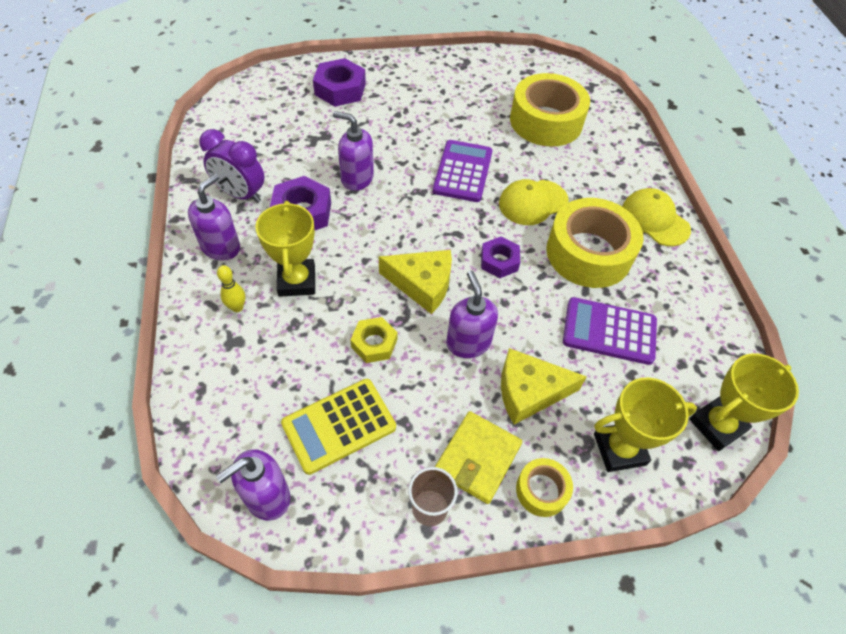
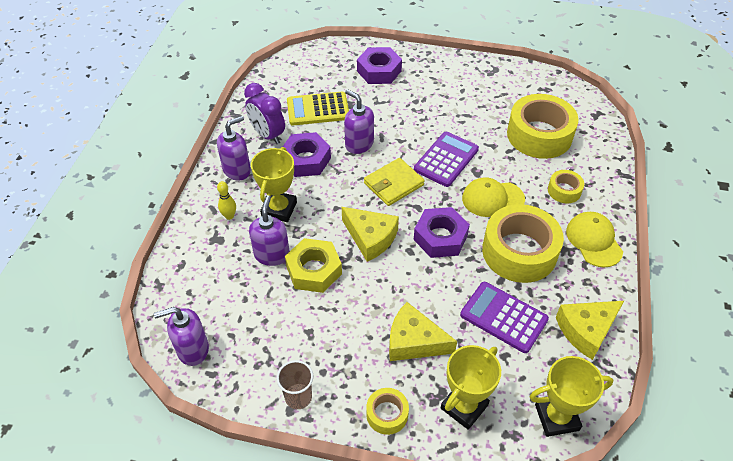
camera: 25 degrees right, 5 degrees down
(339, 426) = (262, 319): yellow calculator -> yellow calculator (318, 109)
(374, 343) = (314, 270): yellow nut -> yellow nut, size x1.54
(468, 343) = (384, 291): purple soap dispenser -> purple soap dispenser (272, 255)
(477, 458) = (350, 375): yellow wallet -> yellow wallet (393, 184)
(499, 261) = (440, 237): purple nut -> purple nut, size x1.54
(600, 174) = (564, 190): none -> yellow tape
(619, 449) = (464, 406): yellow trophy -> yellow trophy turned 60 degrees counterclockwise
(696, 319) = (586, 330): none -> yellow cheese

